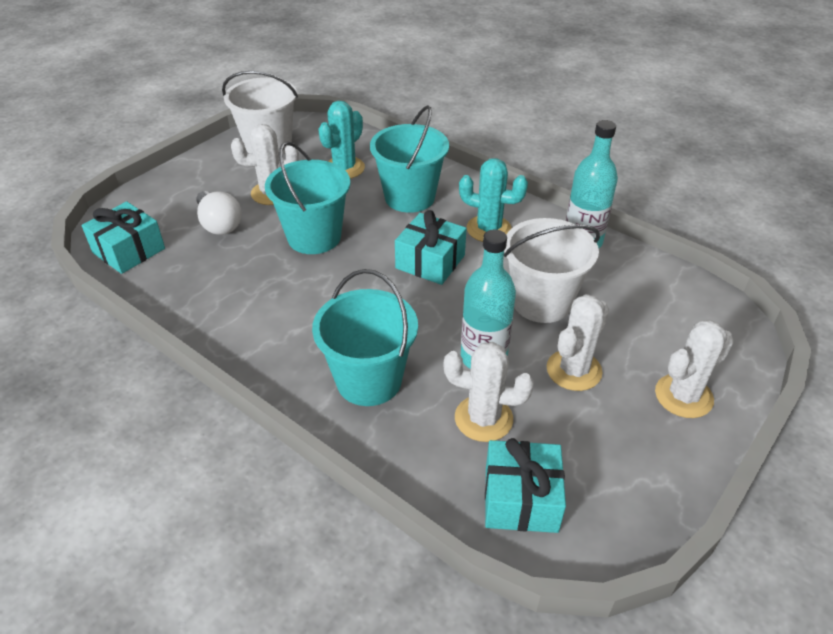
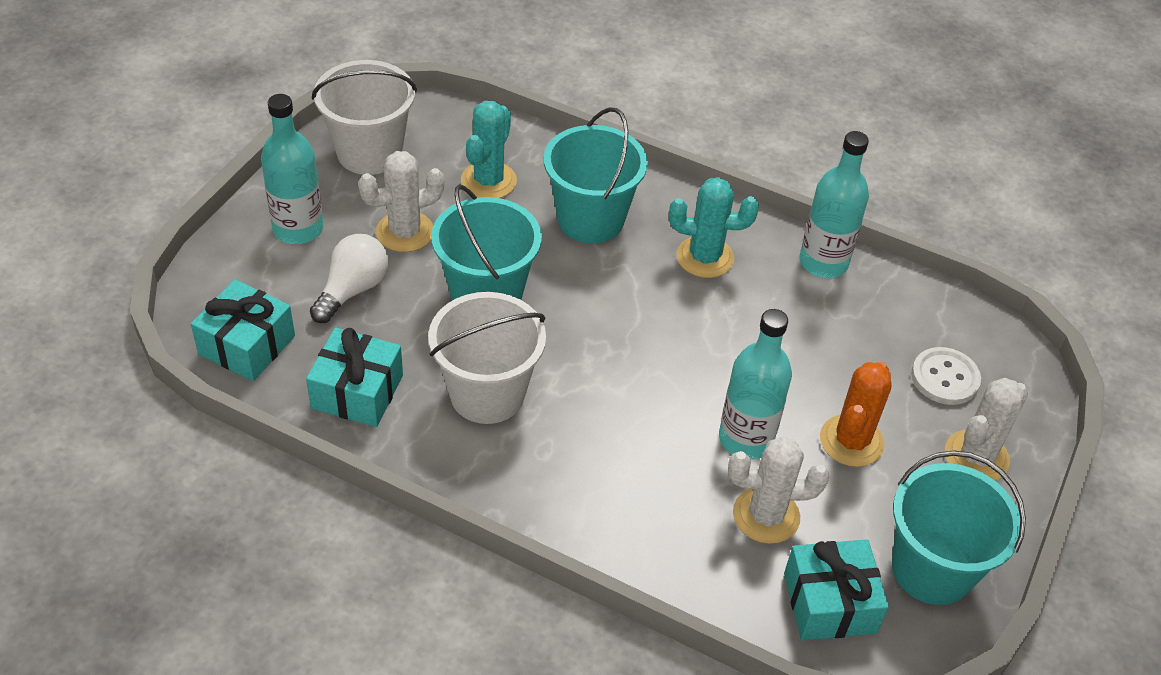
camera: 15 degrees left, 5 degrees up
(199, 184) = (298, 229): none -> turquoise bottle
(219, 224) = (352, 290): white light bulb -> white light bulb turned 105 degrees counterclockwise
(369, 380) = (622, 487): turquoise bucket -> turquoise bucket (932, 569)
(430, 262) = (646, 314): turquoise gift -> turquoise gift (357, 392)
(541, 302) = (794, 355): white bucket -> white bucket (487, 394)
(574, 370) = (851, 441): white cactus -> orange cactus
(667, 332) = (945, 378): none -> white button

